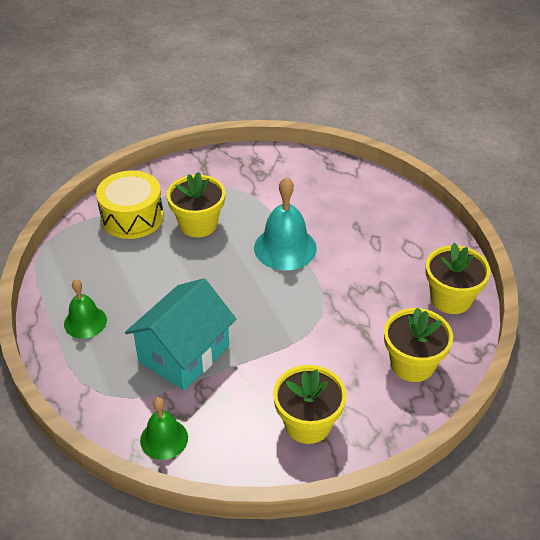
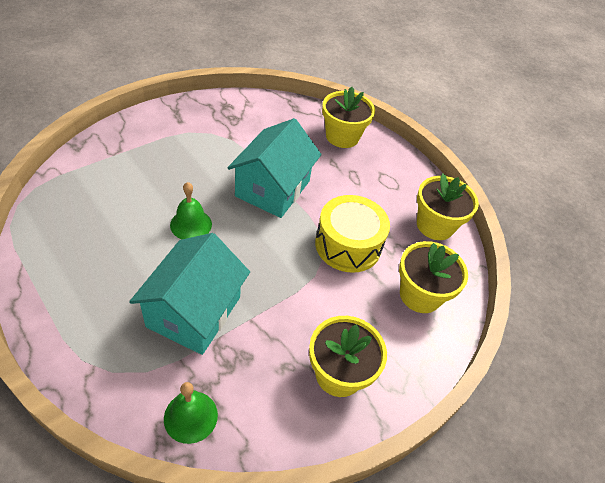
camera: 20 degrees left, 5 degrees up
(85, 322) = (78, 288): green bell -> green bell (191, 224)
(132, 217) = (112, 168): yellow drum -> yellow drum (348, 245)
(198, 224) = (182, 171): yellow flower pot -> yellow flower pot (342, 136)
(285, 248) = (272, 188): turquoise bell -> turquoise house

